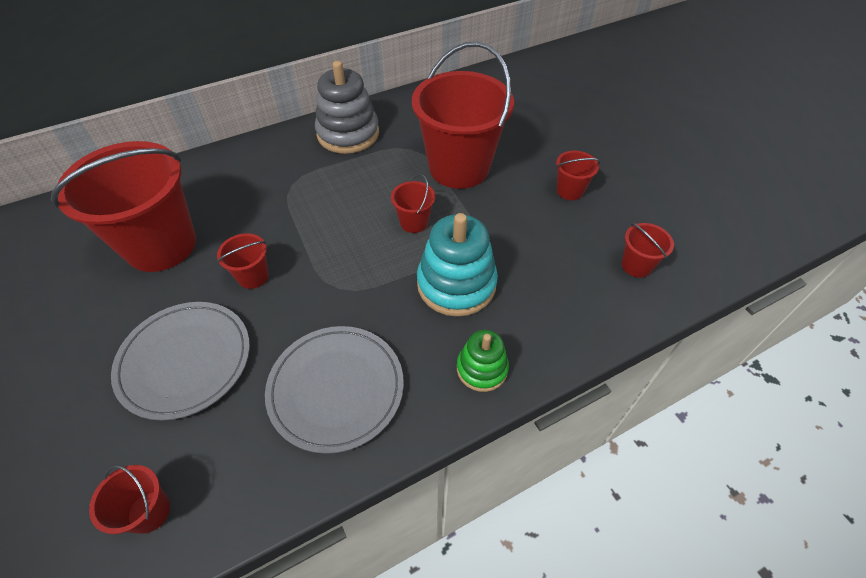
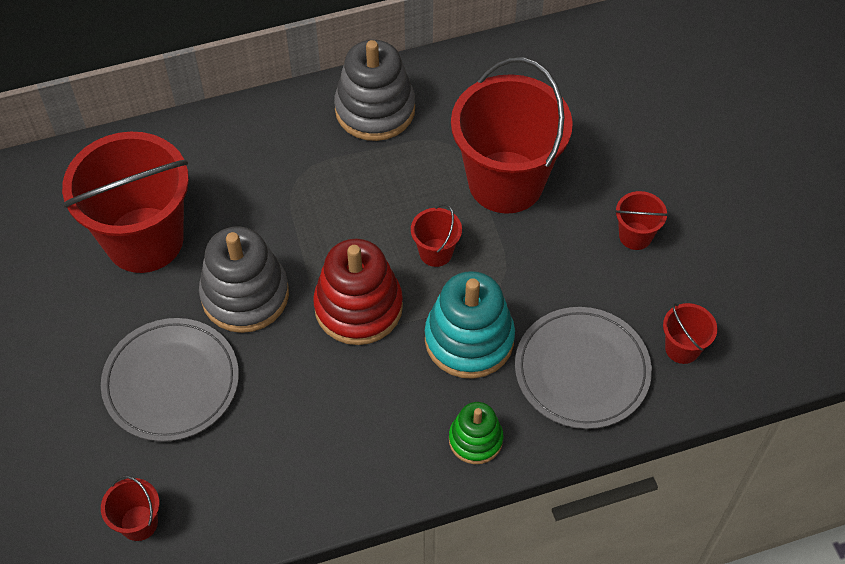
camera: 10 degrees right, 5 degrees up
(253, 276) = (245, 295): red bucket -> grey stacking toy
(336, 389) = (322, 436): grey plate -> grey plate (582, 370)
(355, 272) = (358, 307): none -> red stacking toy

